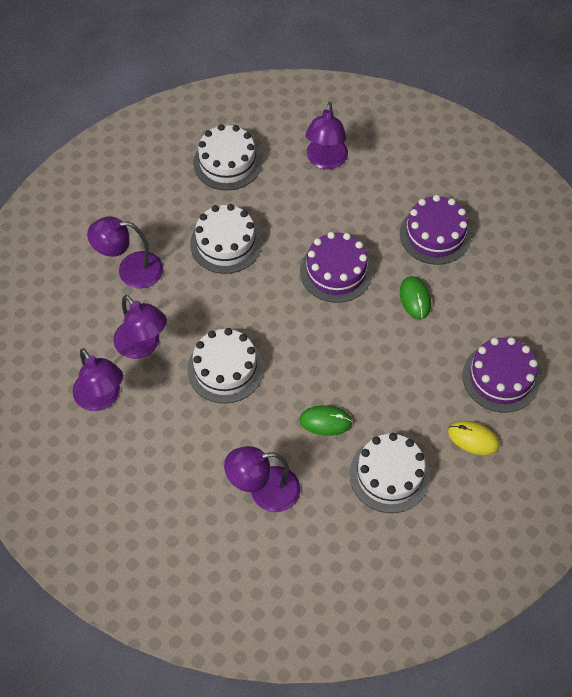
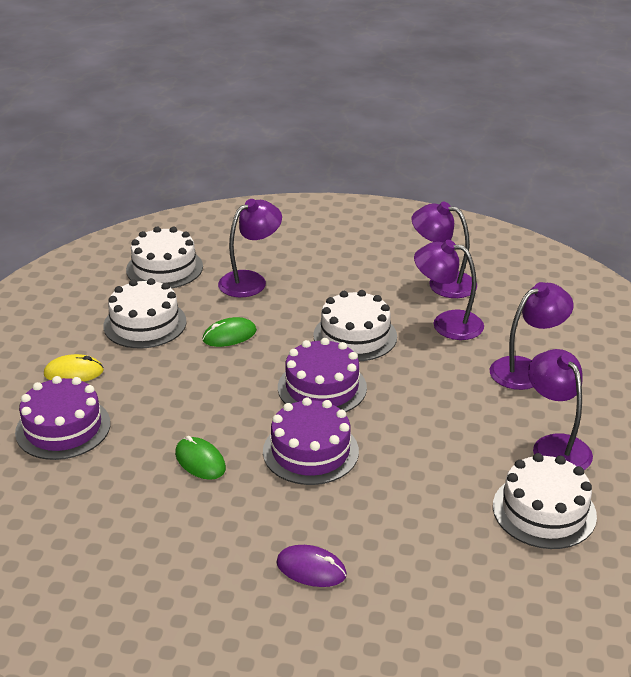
camera: 150 degrees right, 25 degrees down
(226, 243) = (456, 429): white cake -> white cake (164, 268)
(325, 161) = (425, 569): purple lamp -> purple lamp (555, 446)
(389, 189) = (311, 569): none -> purple mouse
(435, 234) = (214, 538): purple cake -> purple cake (322, 387)

